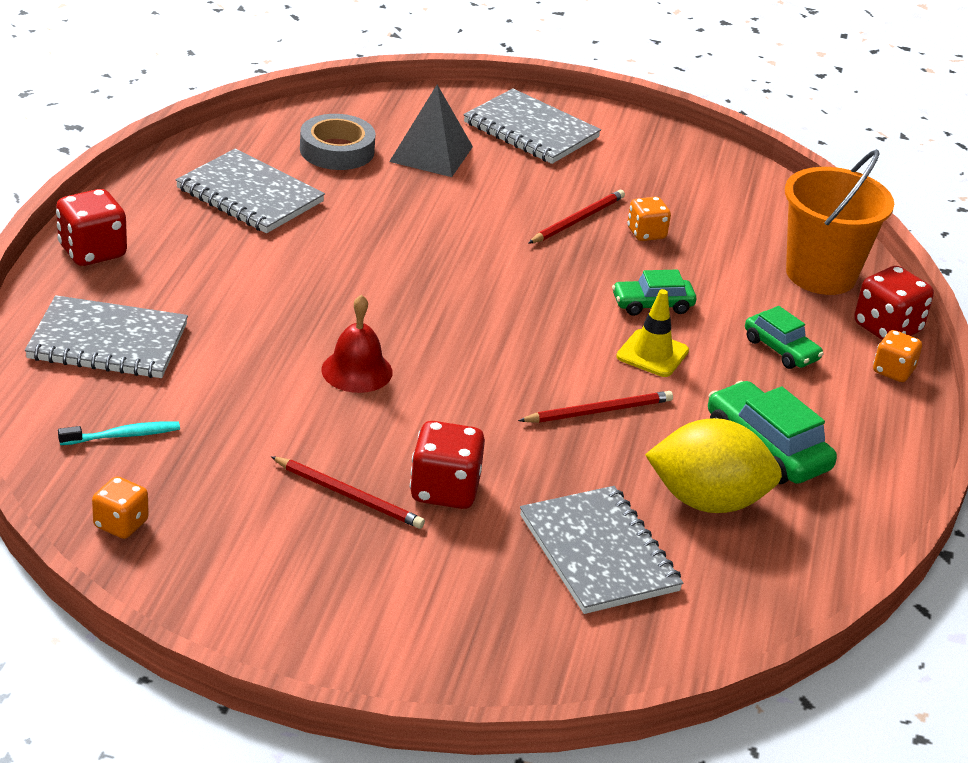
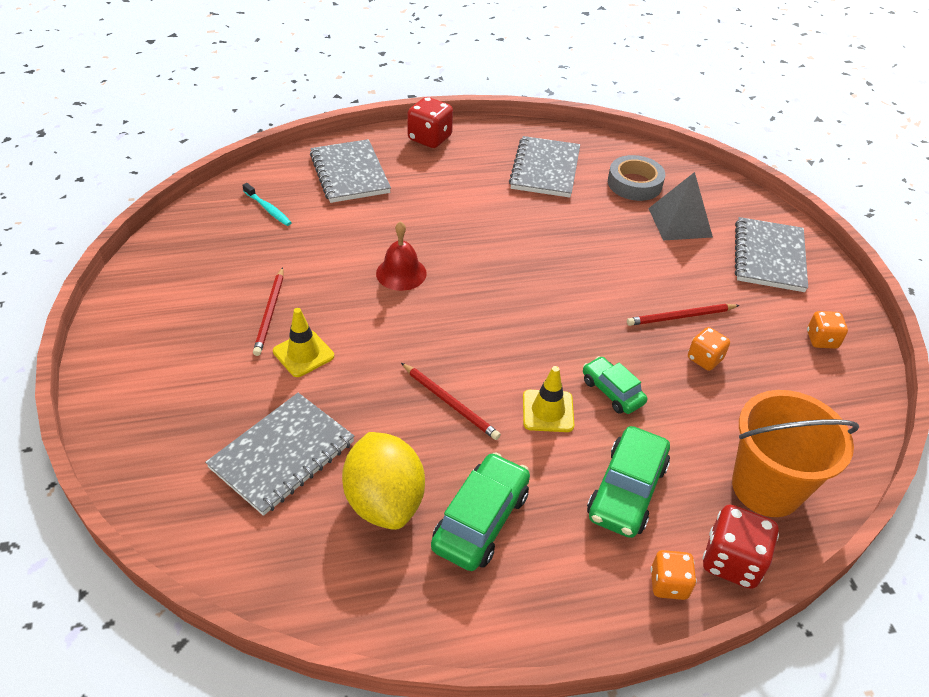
camera: 65 degrees right, 10 degrees up
(121, 524) = (189, 236): orange dice -> orange dice (821, 340)
(445, 490) = (303, 354): red dice -> yellow traffic cone
(578, 220) = (680, 317): red pencil -> red pencil turned 150 degrees clockwise
(781, 349) = (627, 491): green car -> green car, size x1.58

